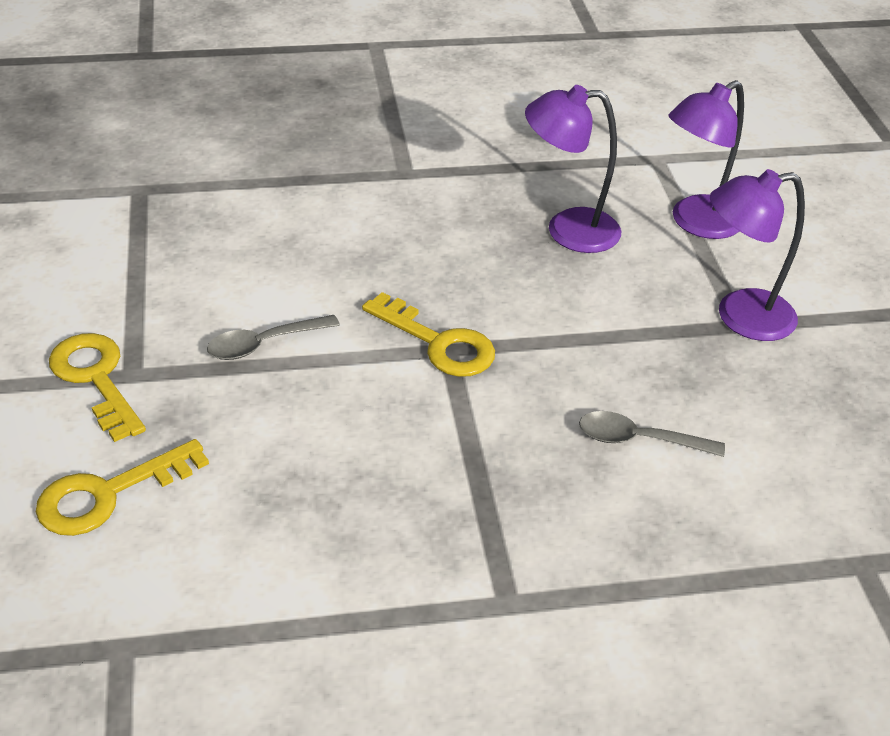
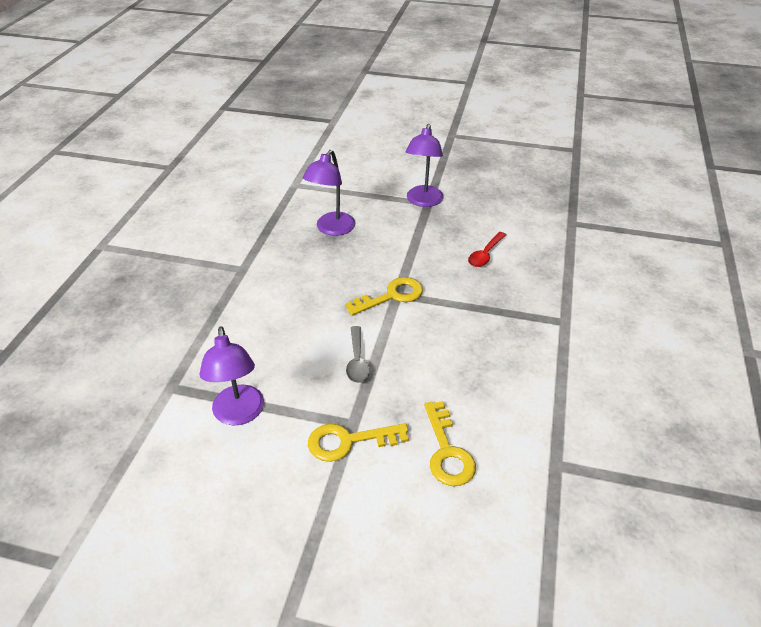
camera: 65 degrees left, 0 degrees up
(639, 440) = (485, 254): grey spoon -> red spoon
(696, 223) = (352, 190): purple lamp -> purple lamp (239, 414)

